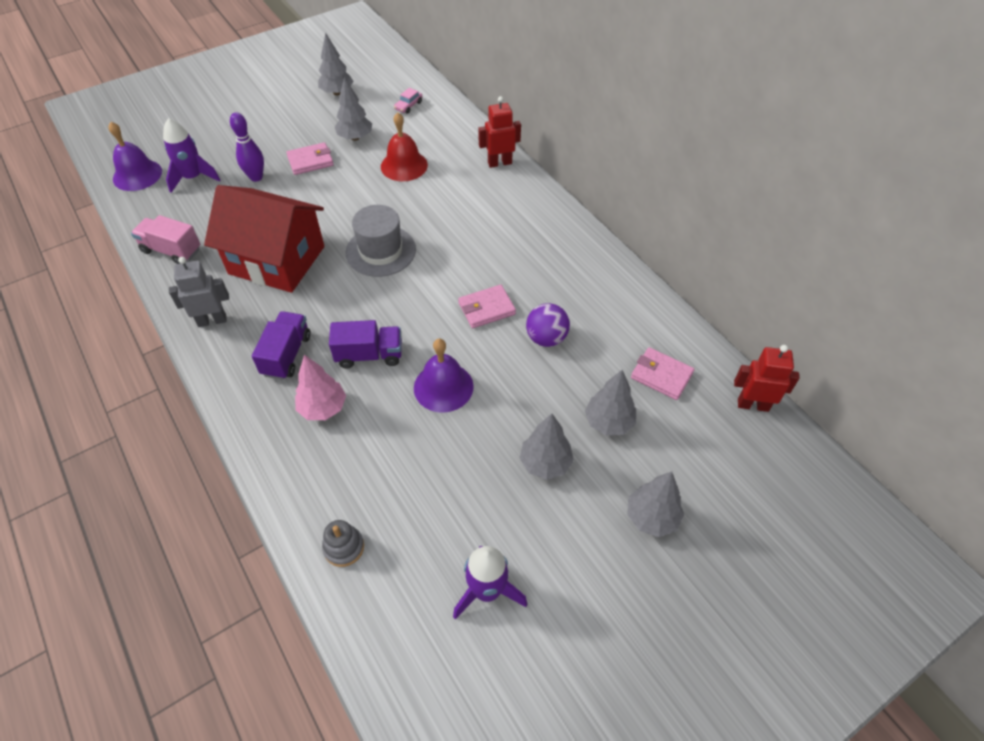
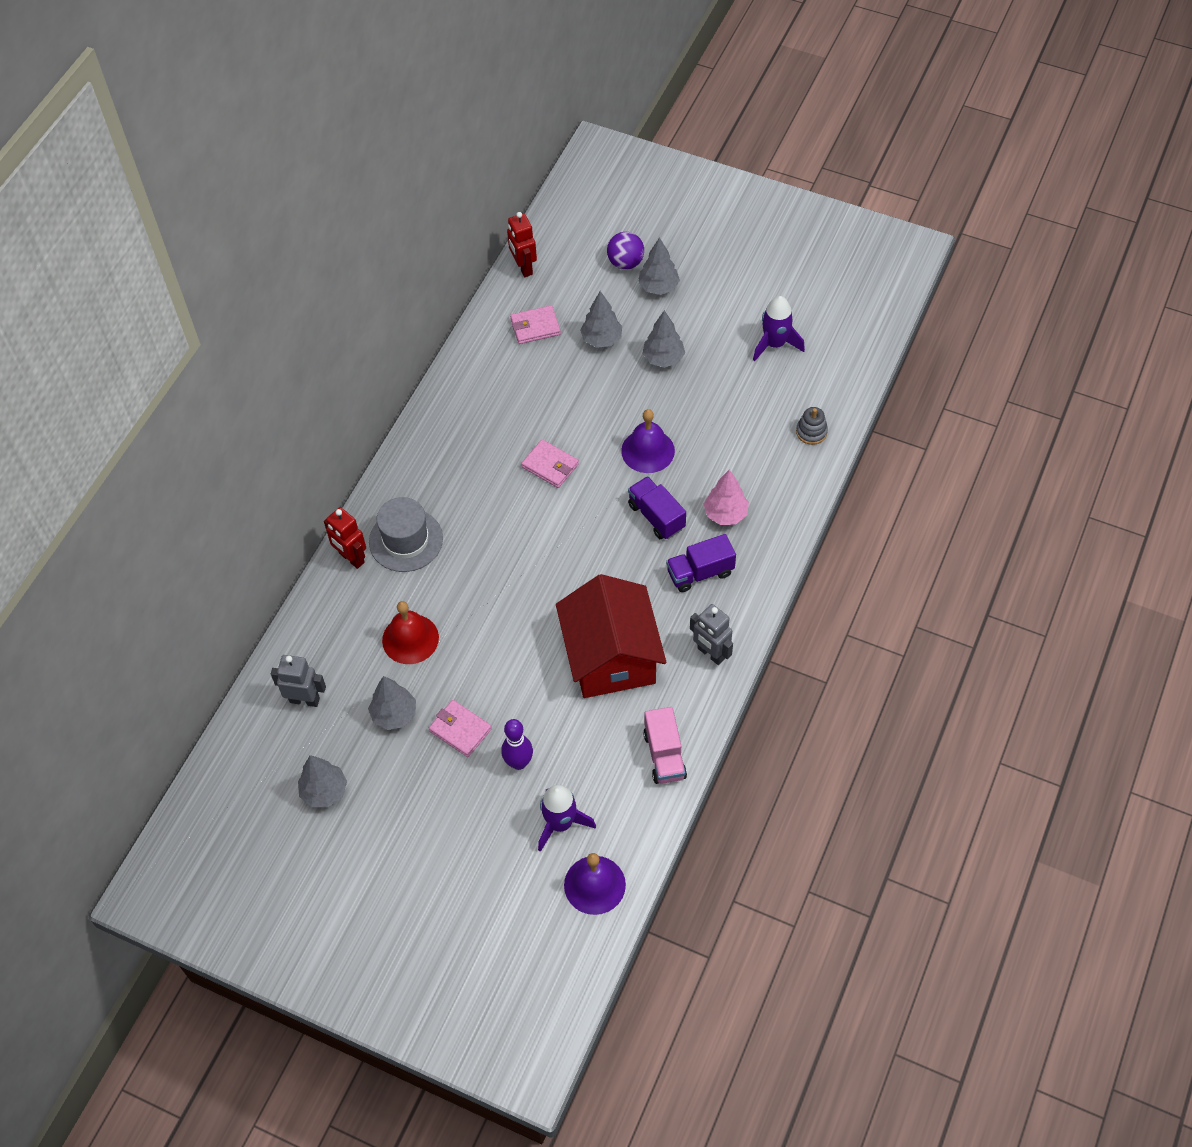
camera: 120 degrees left, 5 degrees up
(381, 251) = (541, 582): grey hat -> grey hat (406, 540)
(408, 106) = (305, 700): pink car -> grey robot
(546, 338) = (551, 411): purple ball -> purple ball (625, 263)
(661, 375) = (535, 327): pink wallet -> pink wallet turned 75 degrees clockwise

